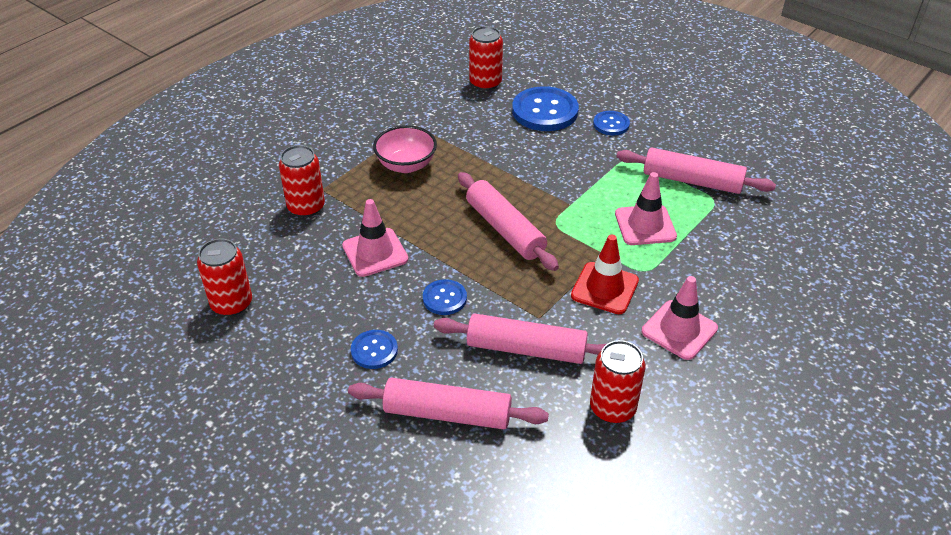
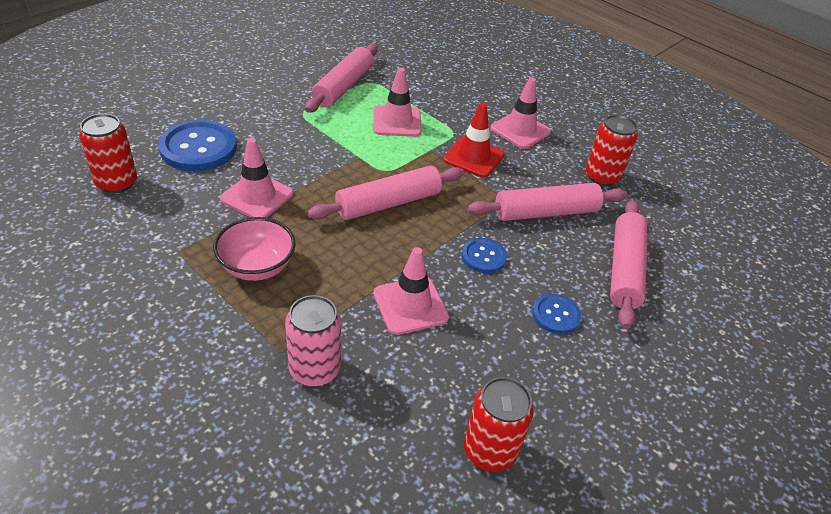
camera: 90 degrees left, 0 degrees up
(306, 207) = (314, 369): red can -> pink can
(491, 152) = (257, 196): none -> pink traffic cone
(526, 349) = (545, 212): pink rolling pin -> pink rolling pin turned 60 degrees clockwise
(611, 124) = (242, 111): blue button -> none

